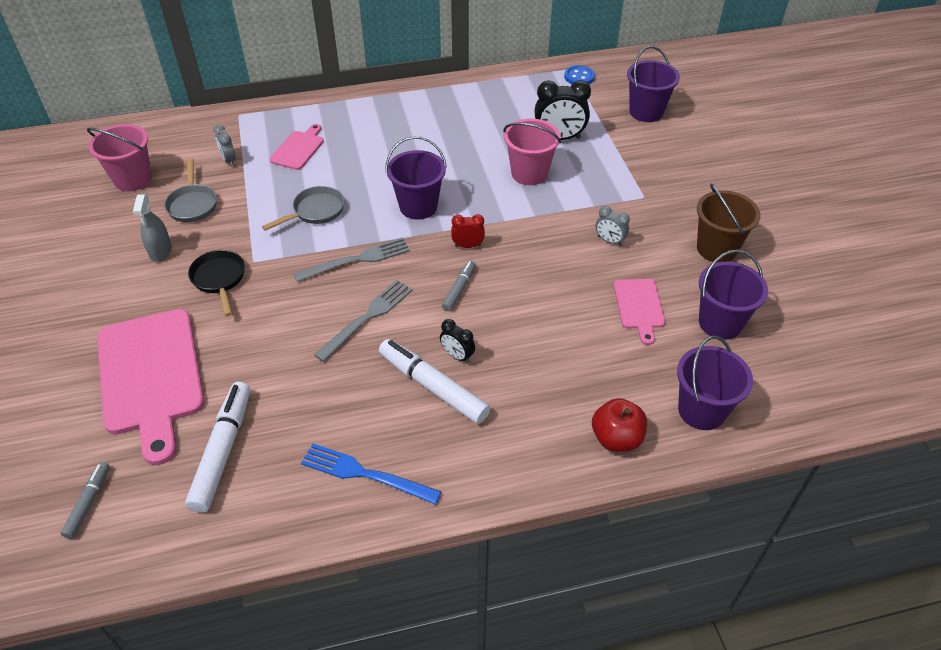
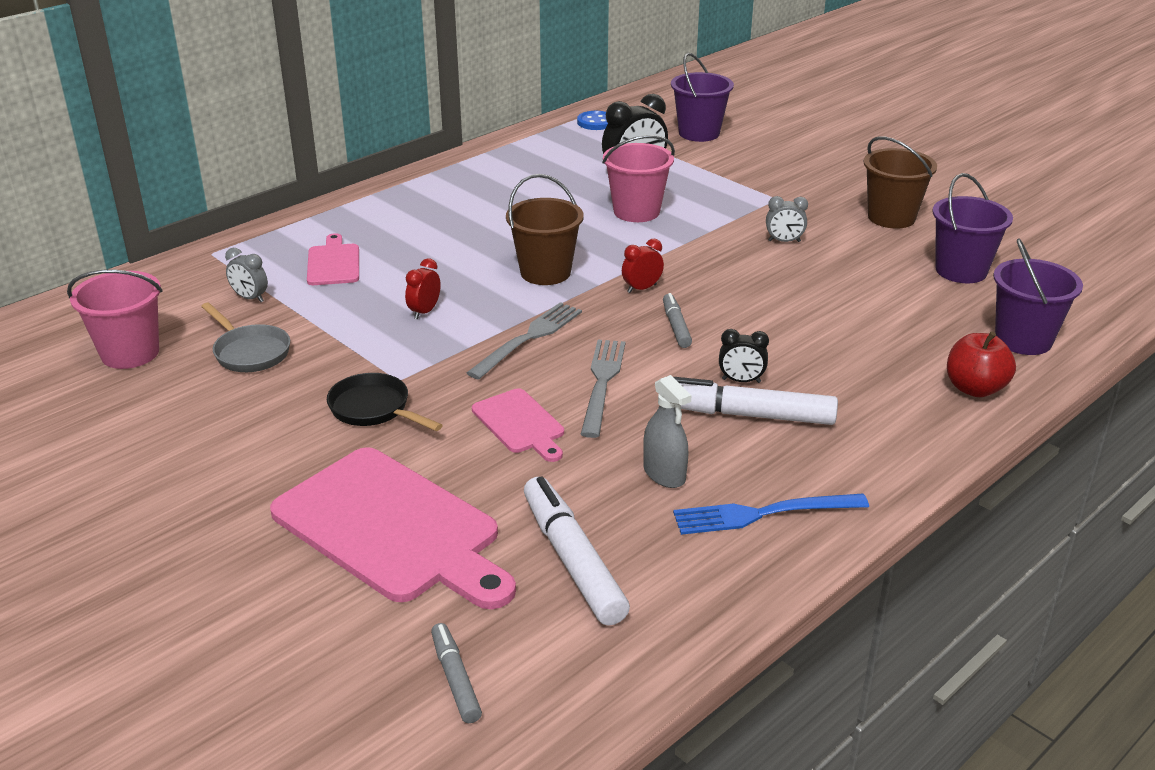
camera: 30 degrees left, 15 degrees down
(160, 251) = (258, 409): grey spray bottle -> grey spray bottle (664, 474)
(315, 211) = (424, 312): grey pan -> red clock
(418, 206) = (545, 272): purple bucket -> brown bucket
(639, 307) = (874, 282): pink cutting board -> pink cutting board (520, 424)

